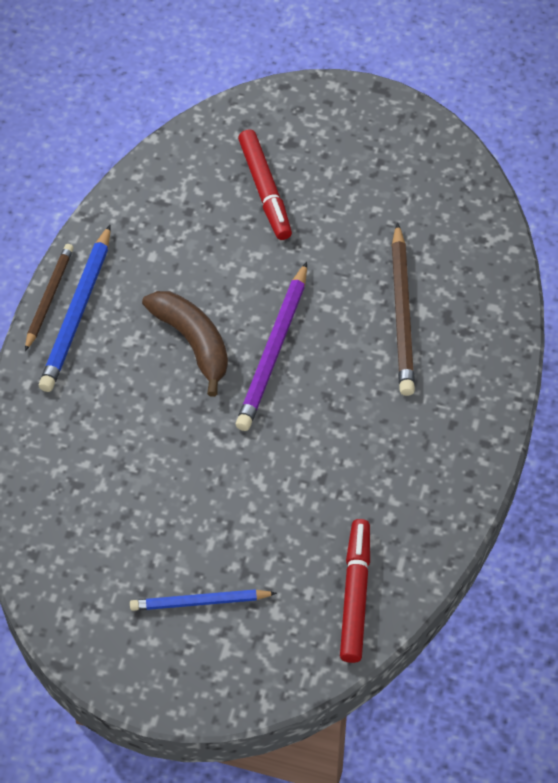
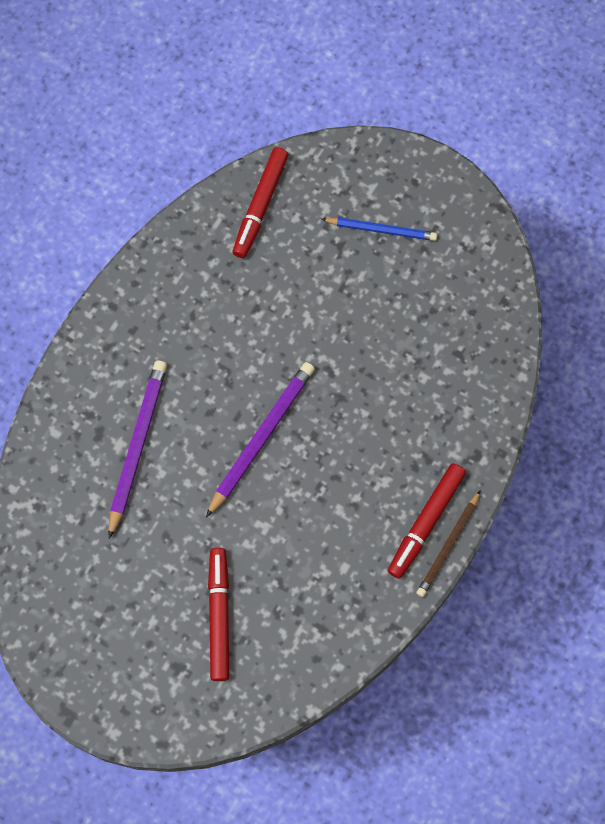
camera: 165 degrees left, 15 degrees up
(77, 312) = (425, 522): blue pencil -> red marker
(192, 342) = (330, 464): brown banana -> none
(402, 314) = (137, 446): brown pencil -> purple pencil

